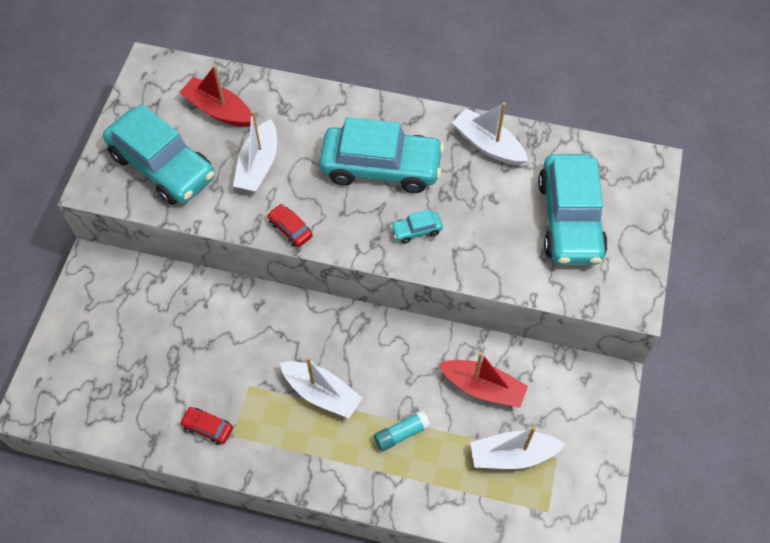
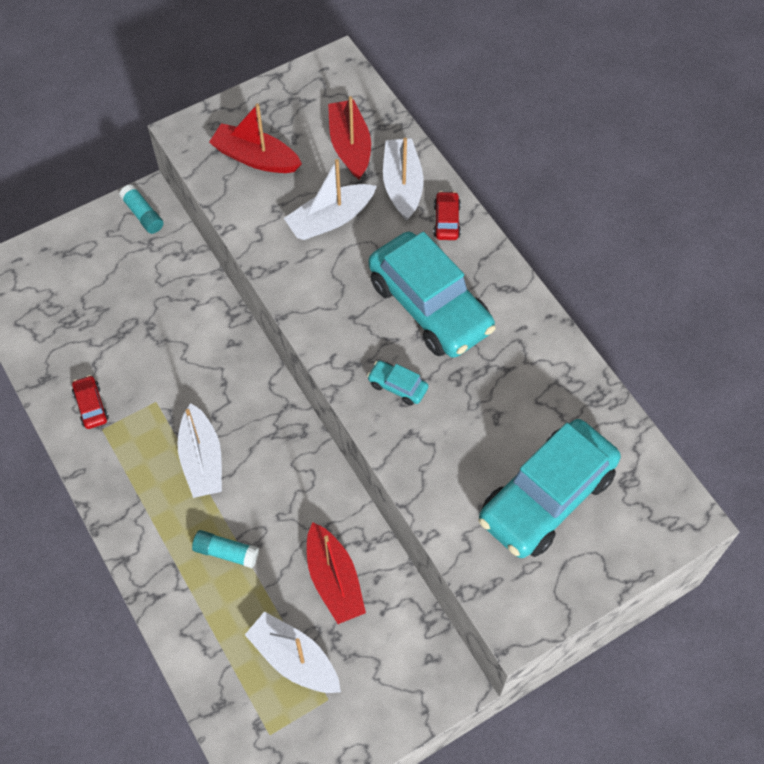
camera: 45 degrees right, 0 degrees up
(99, 276) = (143, 214): none -> turquoise glue stick
(163, 166) = (256, 158): turquoise car -> red boat
(290, 229) = (296, 294): red car -> red car (446, 221)
(488, 145) = (548, 366): white boat -> white boat (402, 185)

